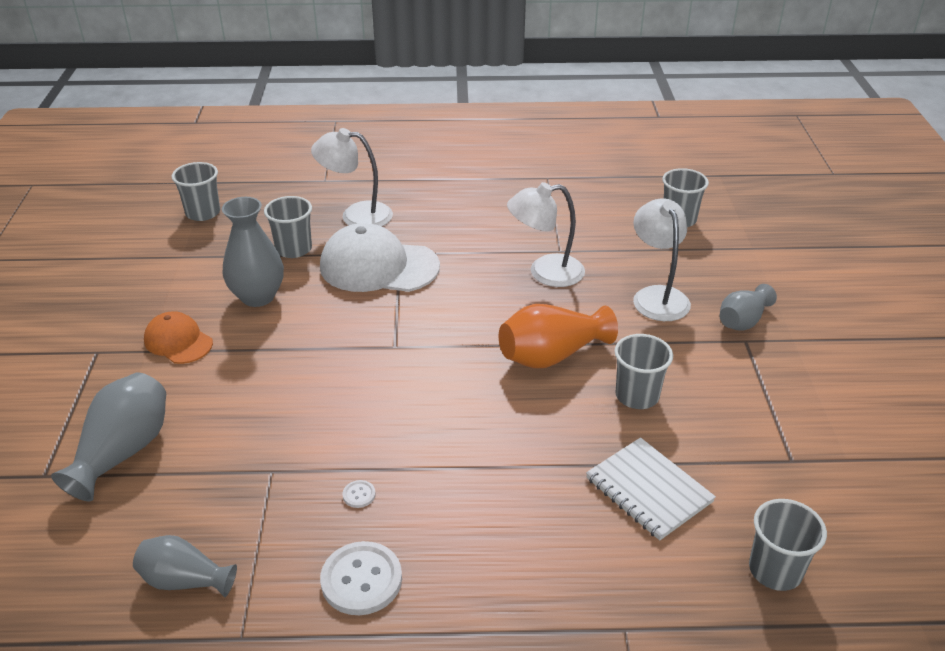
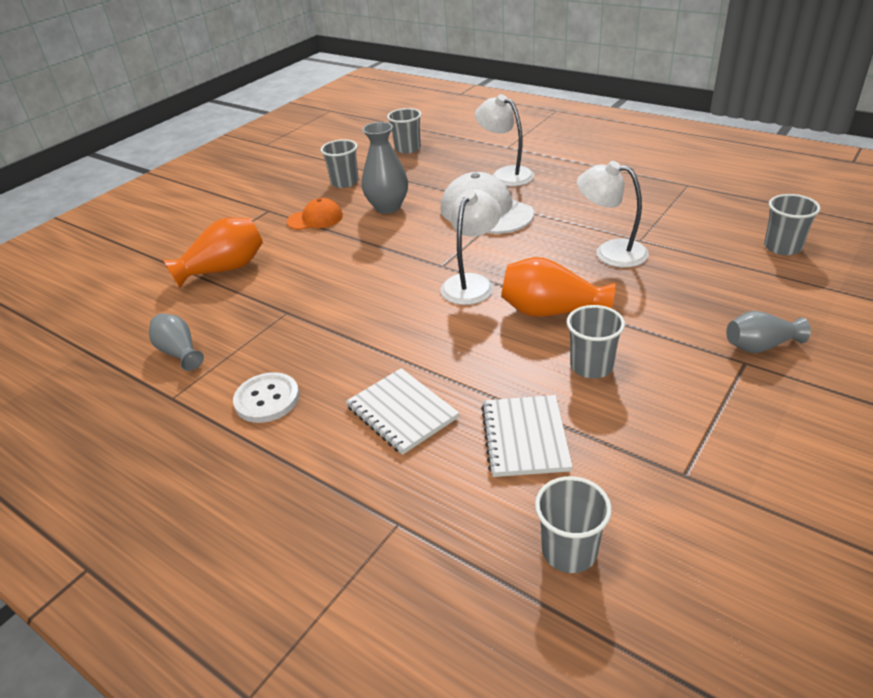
camera: 40 degrees right, 0 degrees up
(123, 451) = (224, 269): grey vase -> orange vase
(178, 341) = (315, 219): orange cap -> orange cap turned 90 degrees clockwise
(293, 249) = (440, 185): grey cup -> grey cup (345, 182)
(359, 495) = (320, 348): white button -> none
(518, 522) = (402, 412): none -> white notebook
(657, 296) = (693, 299): white lamp -> white lamp (471, 283)

